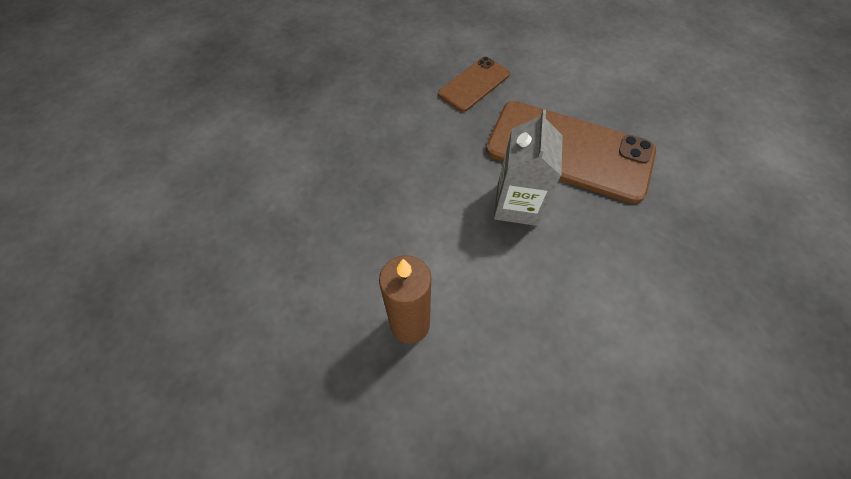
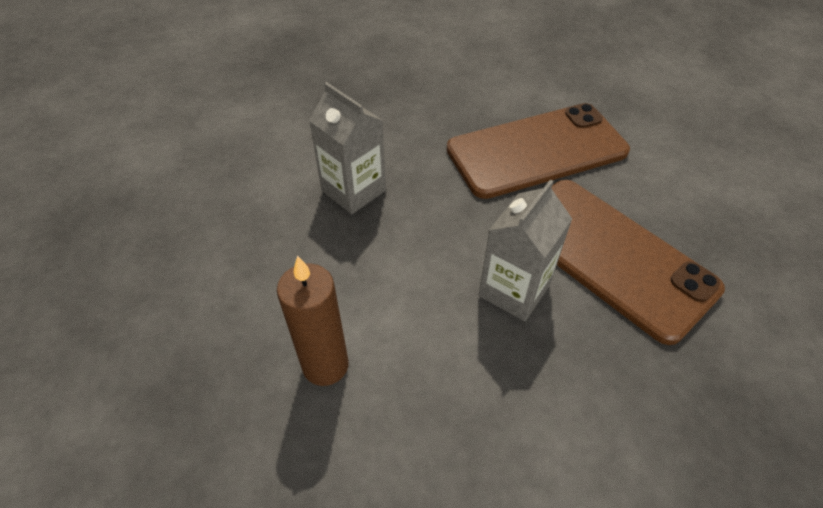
camera: 25 degrees right, 10 degrees down
(349, 169) = (353, 190): none -> grey carton
(474, 84) = (537, 151): brown phone -> brown phone, size x1.92

